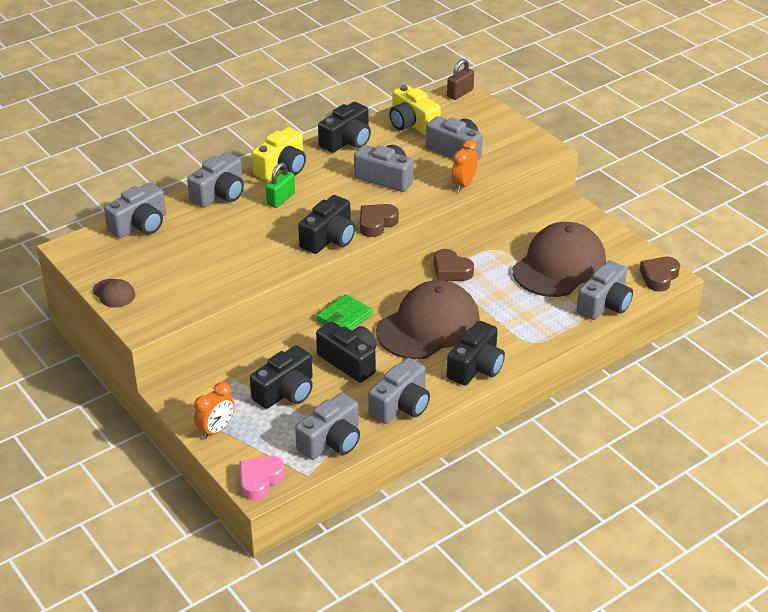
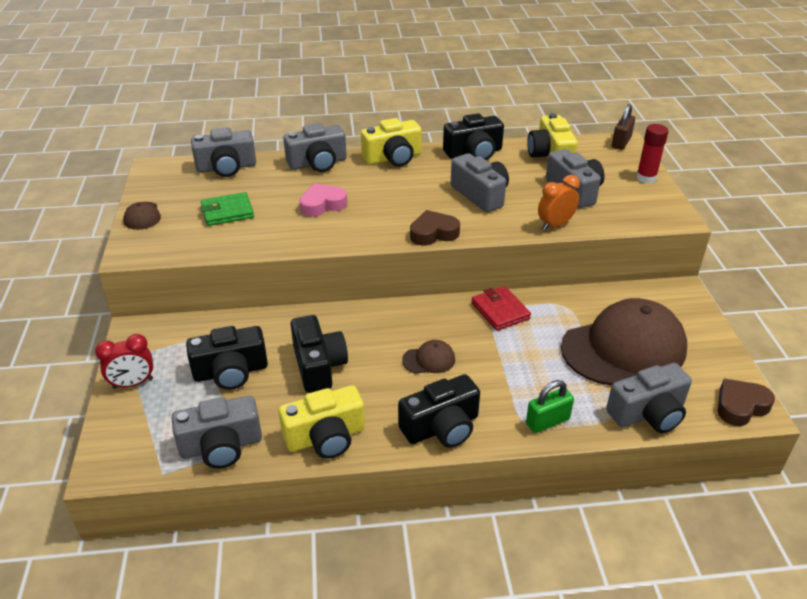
camera: 30 degrees right, 0 degrees up
(216, 430) = (133, 383): orange clock -> red clock
(260, 480) = (115, 457): pink heart -> pink heart (322, 205)
(281, 199) = (365, 183): green padlock -> green padlock (547, 421)
(329, 239) = (374, 232): black camera -> none
(344, 317) = (354, 318): green wallet -> green wallet (227, 212)
(401, 405) = (325, 437): grey camera -> yellow camera
(428, 326) = (429, 360): brown cap -> brown cap, size x0.41
(451, 270) = (500, 311): brown heart -> red wallet
(460, 93) = (621, 142): brown padlock -> brown padlock turned 45 degrees counterclockwise
(502, 121) = (646, 178): none -> red glue stick

